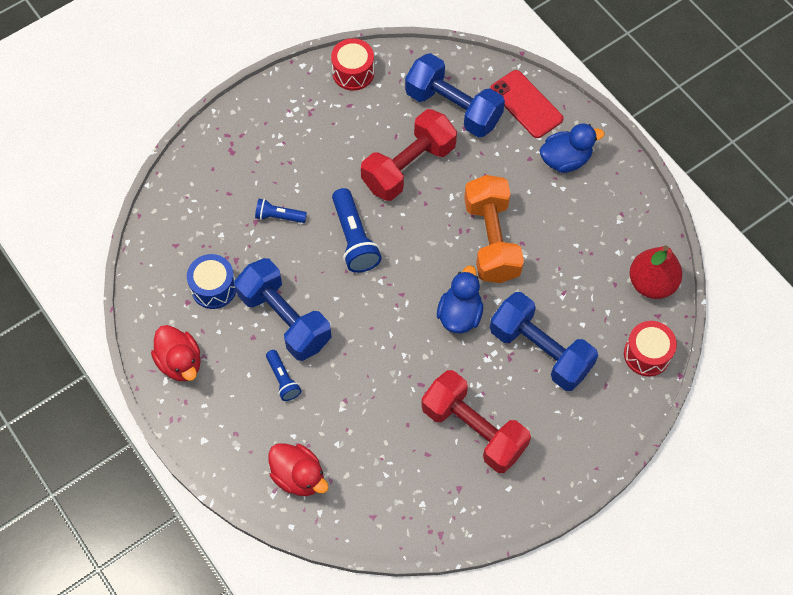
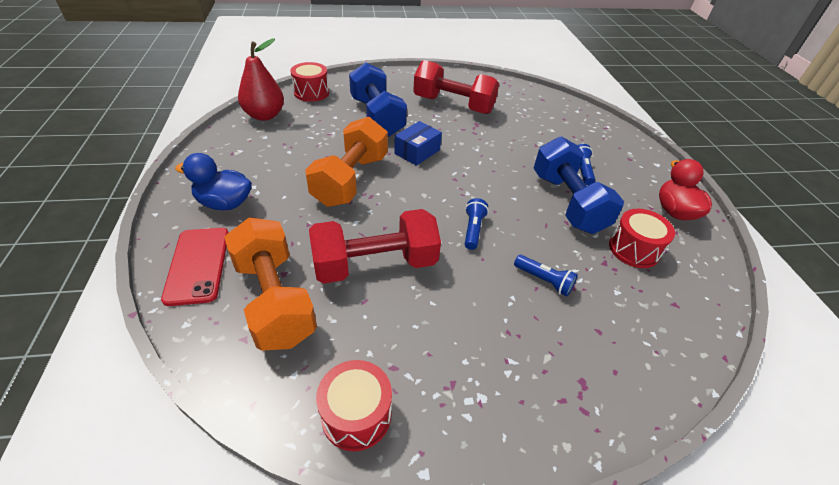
camera: 155 degrees left, 20 degrees down
(214, 288) = (633, 249): blue drum -> red drum
(299, 476) = (586, 127): red duck -> none
(354, 239) = (473, 229): blue flashlight -> blue flashlight, size x0.58
(453, 108) = (275, 300): blue dumbbell -> orange dumbbell
(460, 314) = (417, 152): blue duck -> blue box
(474, 429) = (453, 105): red dumbbell -> red dumbbell turned 45 degrees counterclockwise

